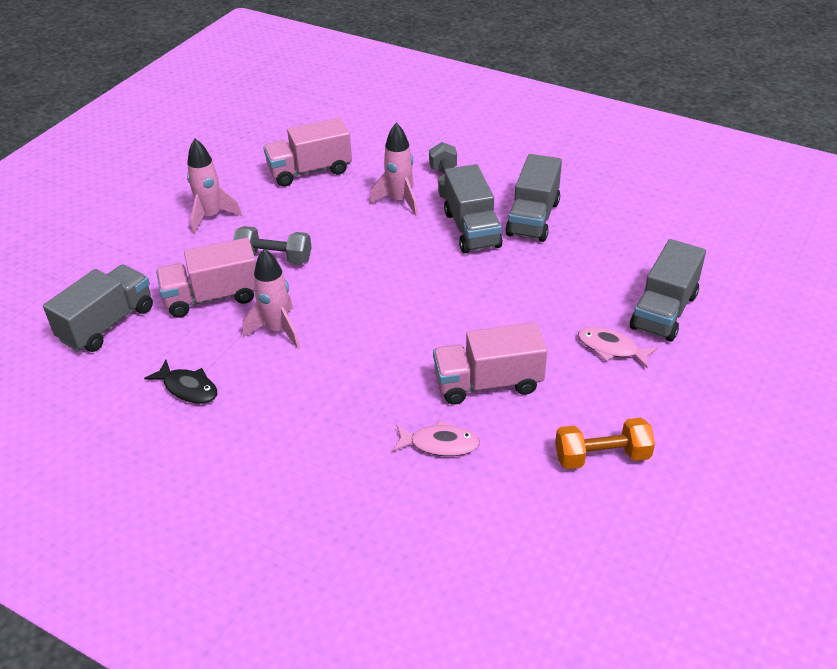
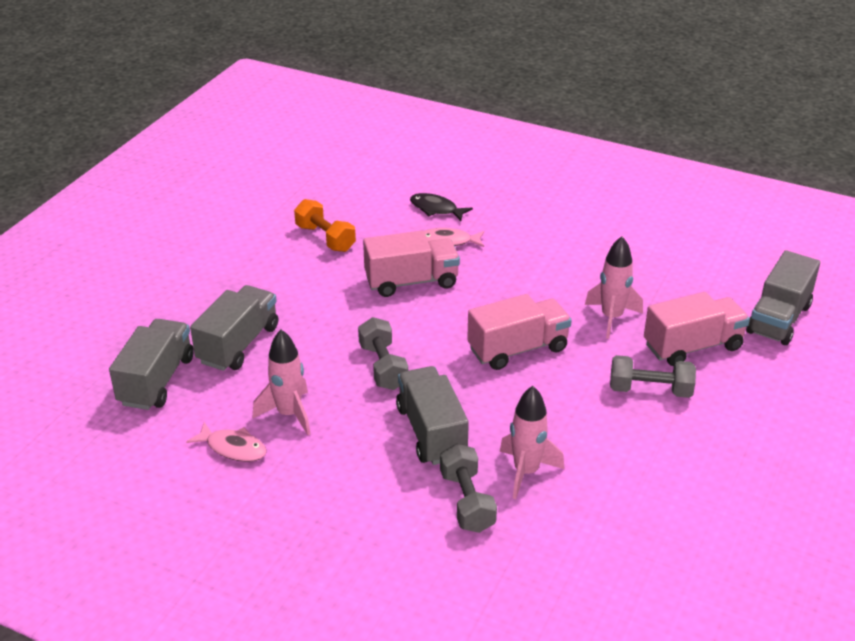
camera: 175 degrees right, 5 degrees down
(188, 388) = (667, 271): black fish -> black fish (436, 209)
(211, 217) = (754, 442): pink rocket -> pink rocket (289, 414)
(310, 171) = (662, 521): pink truck -> pink truck (518, 349)
(515, 285) = (383, 367): none -> grey dumbbell
(533, 218) = (357, 449): grey truck -> grey truck (157, 381)
(602, 456) = (325, 238): orange dumbbell -> orange dumbbell turned 60 degrees clockwise
(611, 348) = (299, 311): pink fish -> pink fish (233, 448)

